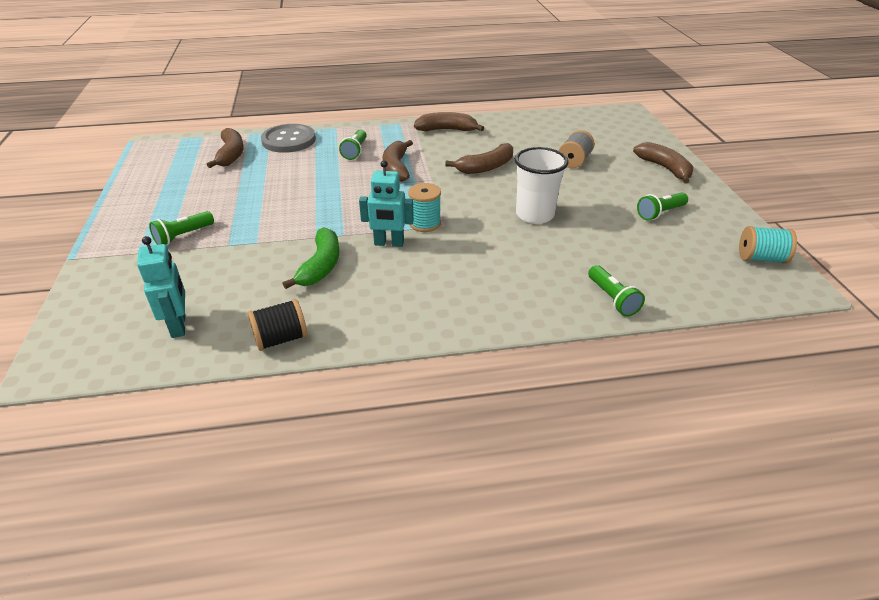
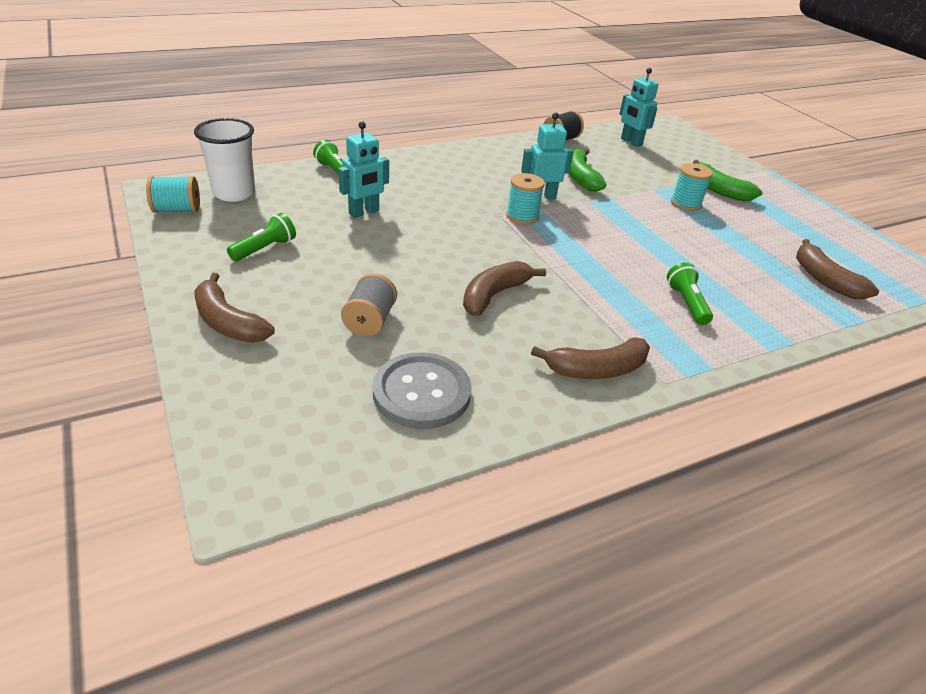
camera: 160 degrees right, 0 degrees up
(183, 236) = (718, 190): green flashlight -> green banana
(244, 223) = (685, 203): none -> turquoise spool
(288, 140) = (796, 313): grey button -> grey button (421, 392)
(396, 168) = (608, 281): brown banana -> none
(534, 215) = (412, 234): white cup -> white cup (234, 193)
(577, 240) = (364, 212): none -> turquoise robot

